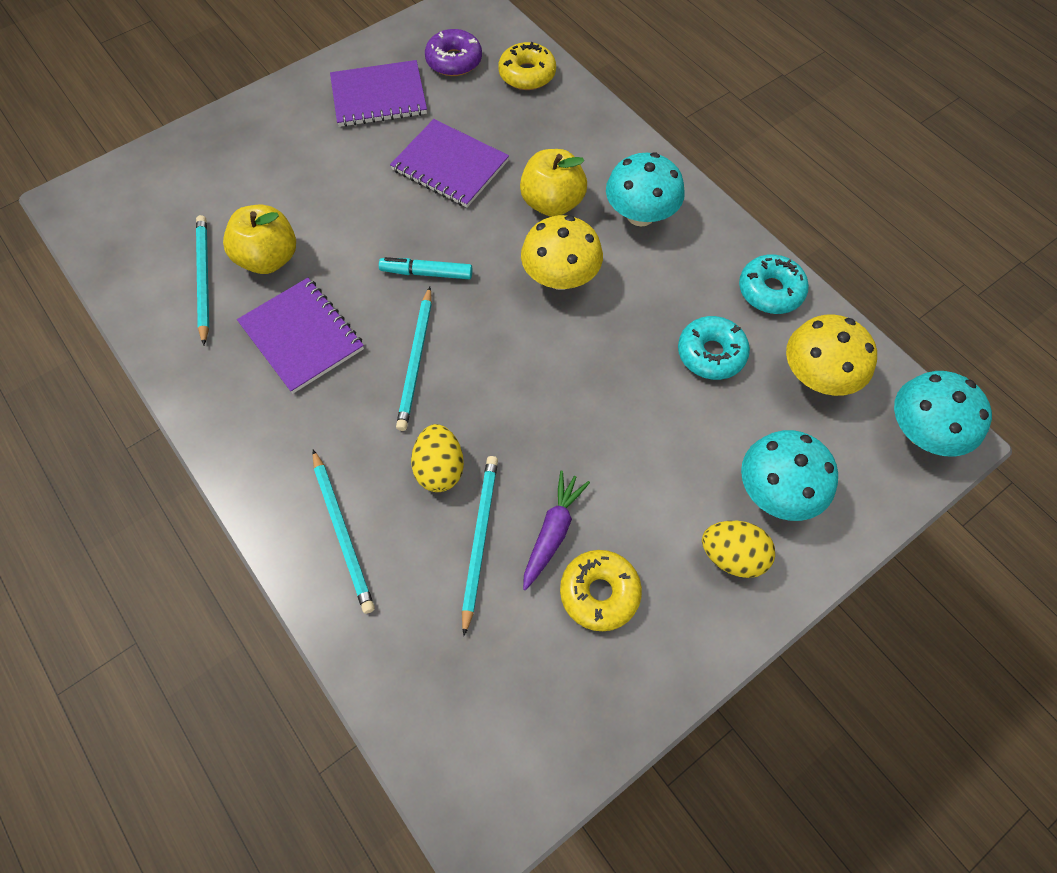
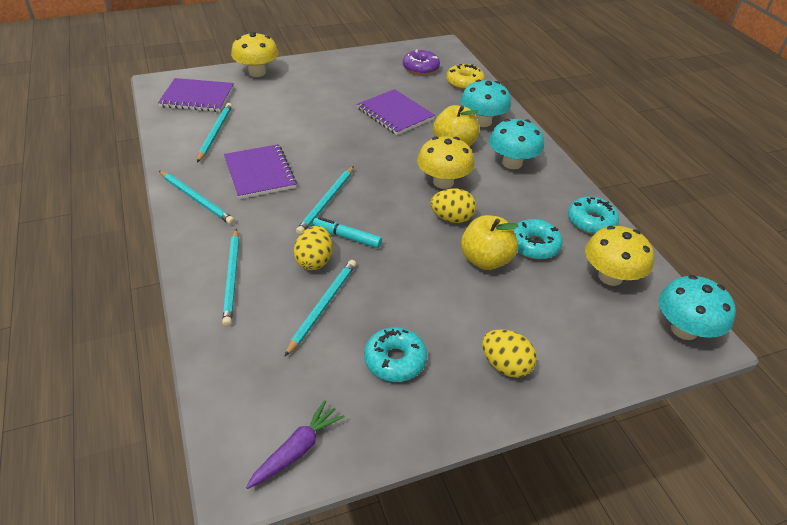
camera: 15 degrees right, 20 degrees down
(213, 136) = (257, 72): none -> yellow mushroom
(233, 411) = (196, 199): none -> turquoise pencil
(269, 258) = (259, 132): yellow apple -> yellow apple (485, 260)
(379, 96) = (366, 74): purple notebook -> purple notebook (197, 97)
(426, 273) = (355, 160): turquoise marker -> turquoise marker (347, 237)
(552, 532) = (376, 316): purple carrot -> purple carrot (296, 450)
(593, 340) = (452, 218): none -> yellow egg
(599, 593) = (395, 360): yellow donut -> turquoise donut
(776, 491) = (554, 335): turquoise mushroom -> turquoise mushroom (482, 122)

